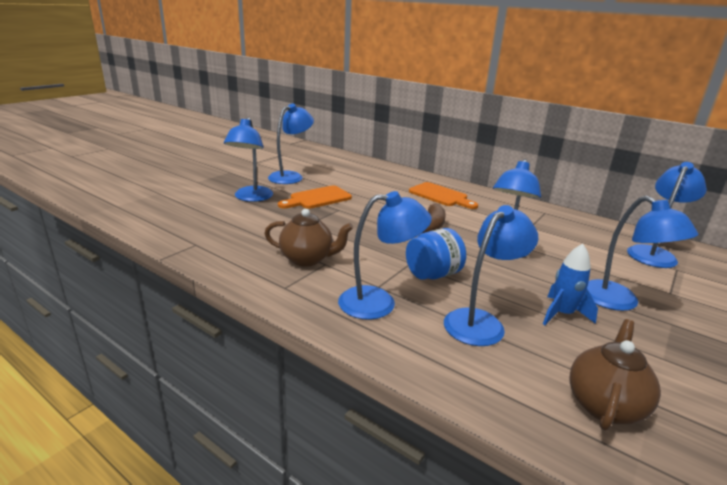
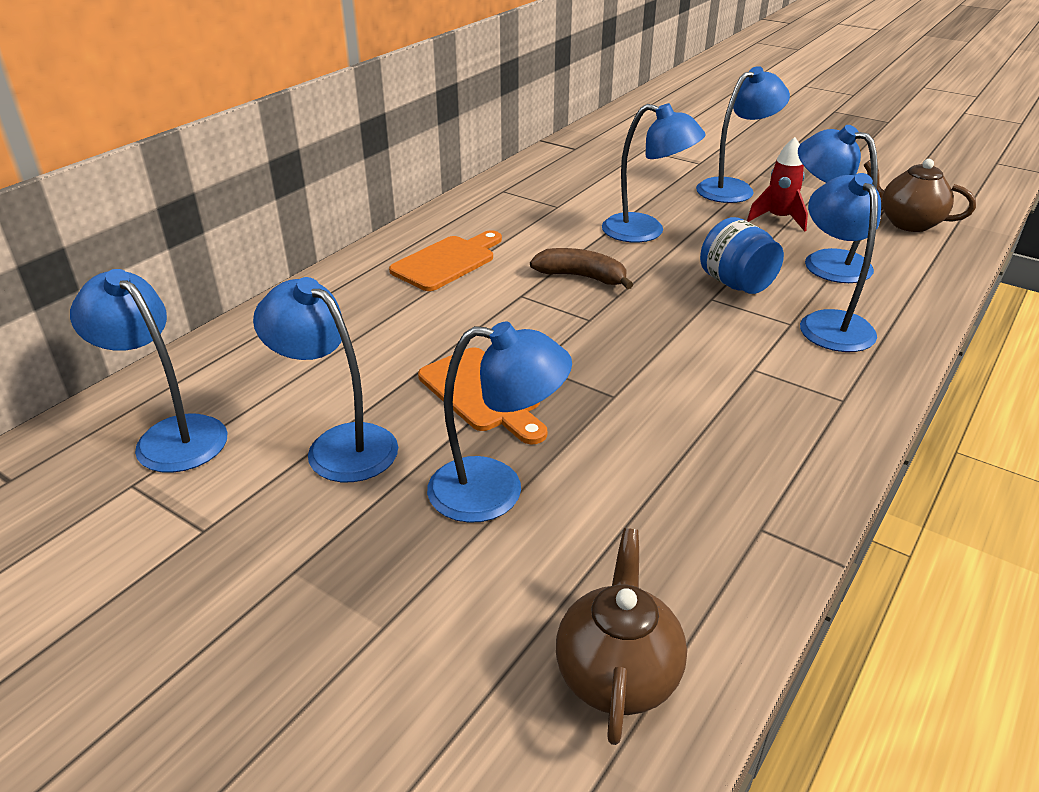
camera: 90 degrees left, 10 degrees up
(307, 259) = (749, 386): brown teapot -> brown teapot (617, 675)
(562, 314) = (778, 219): blue rocket -> red rocket
(654, 253) = (610, 152): blue lamp -> blue lamp (171, 435)

